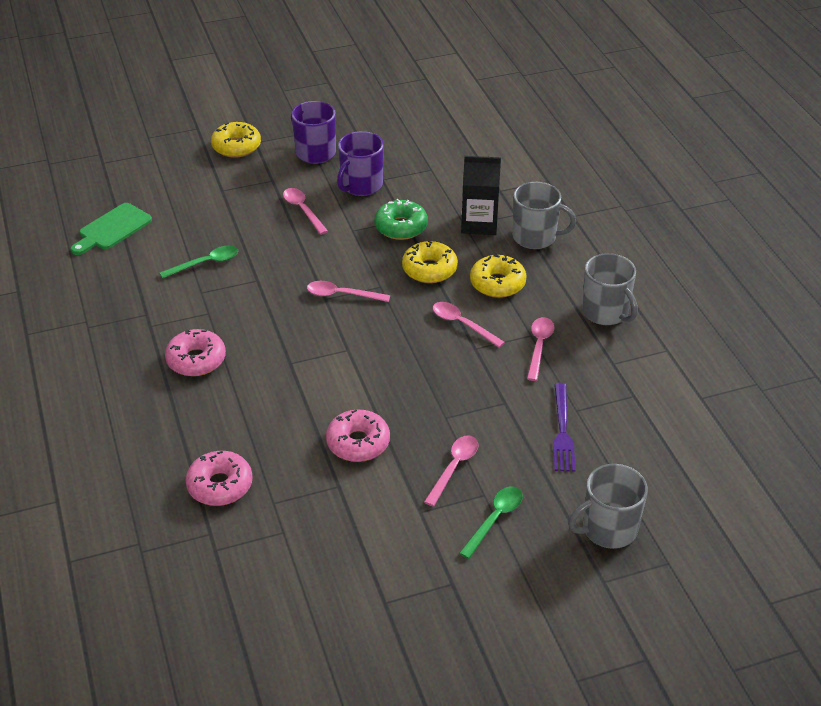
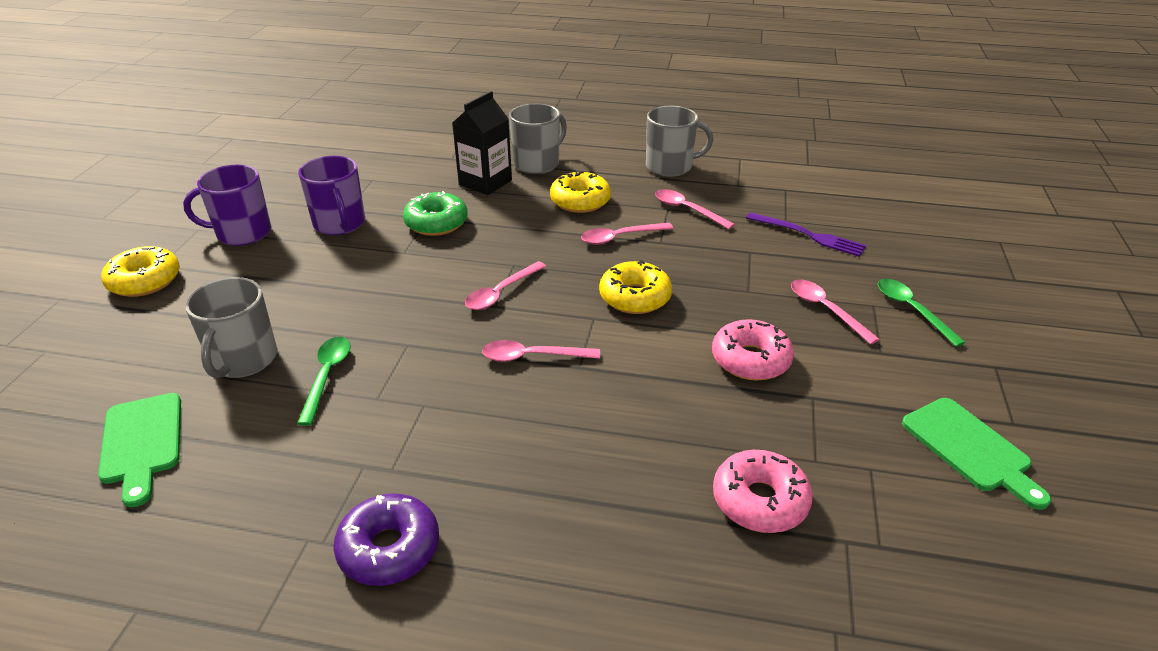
camera: 60 degrees left, 5 degrees down
(97, 351) = (389, 549): none -> purple donut
(196, 360) = (503, 445): pink donut -> none
(303, 210) = (328, 272): pink spoon -> pink spoon (532, 356)
(338, 581) = (970, 448): none -> green cutting board
(429, 269) = (520, 228): yellow donut -> yellow donut (635, 297)
(608, 529) = (948, 255): grey mug -> grey mug (243, 360)

